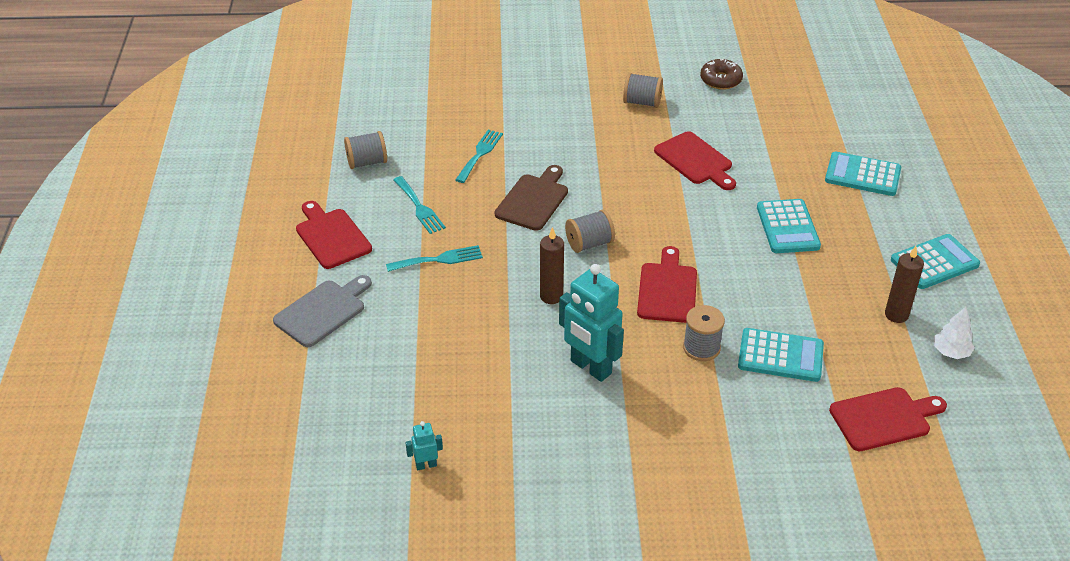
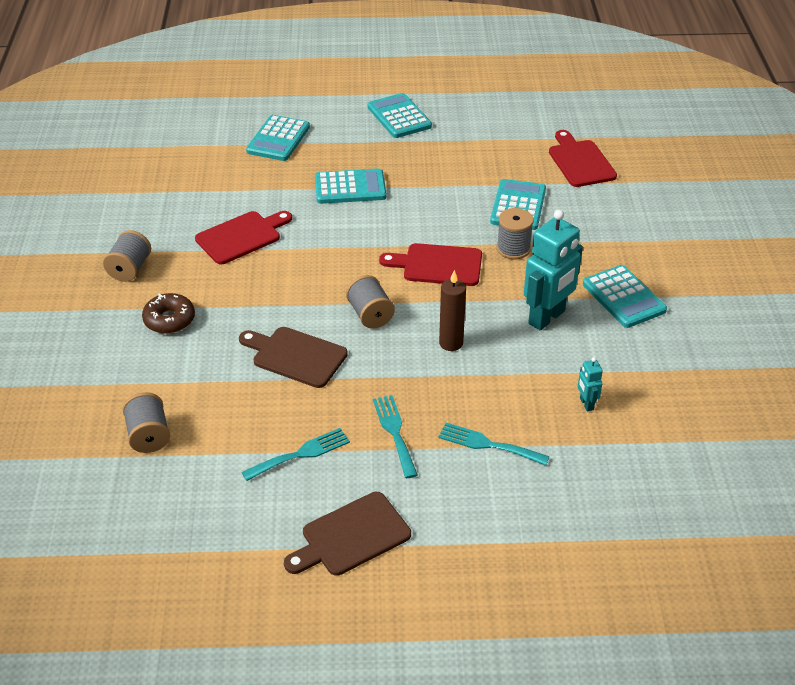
camera: 90 degrees left, 0 degrees up
(323, 311) = (485, 532): grey cutting board -> none
(331, 236) = (351, 536): red cutting board -> brown cutting board
(367, 162) = (204, 512): grey spool -> grey spool (149, 435)
(426, 465) = (691, 430): turquoise robot -> turquoise robot (586, 404)
(480, 154) = (203, 402): turquoise fork -> turquoise fork (488, 444)
(627, 433) = (624, 297): none -> turquoise calculator
(720, 80) = (103, 211): brown donut -> brown donut (169, 320)
(896, 315) = (463, 142): brown candle -> none
(950, 352) = (504, 123): white tree -> none

